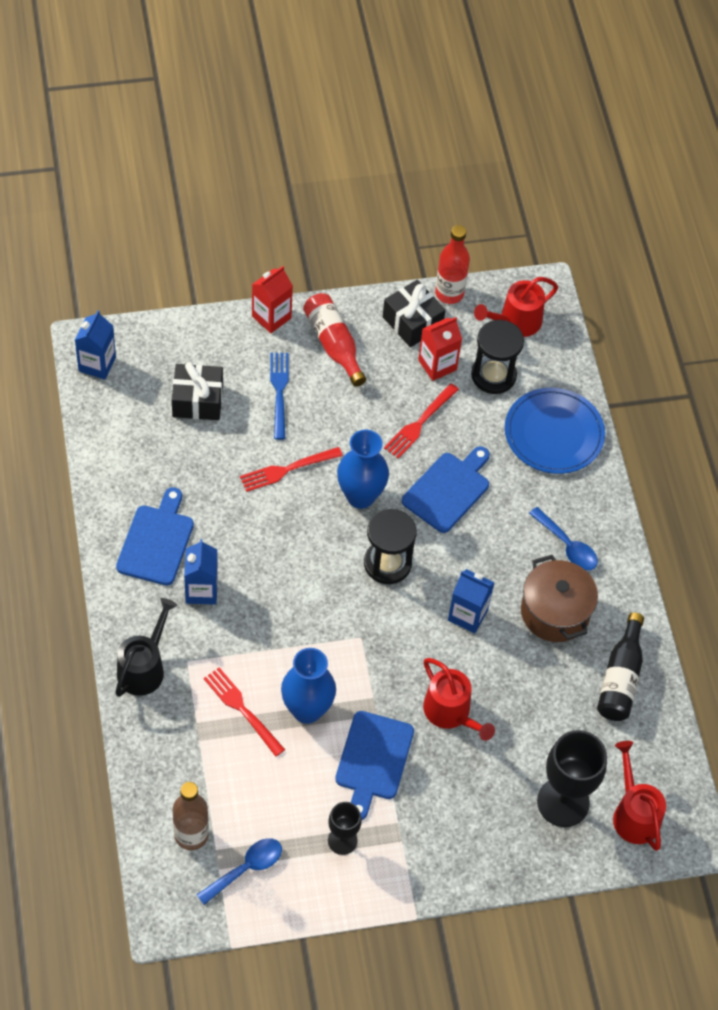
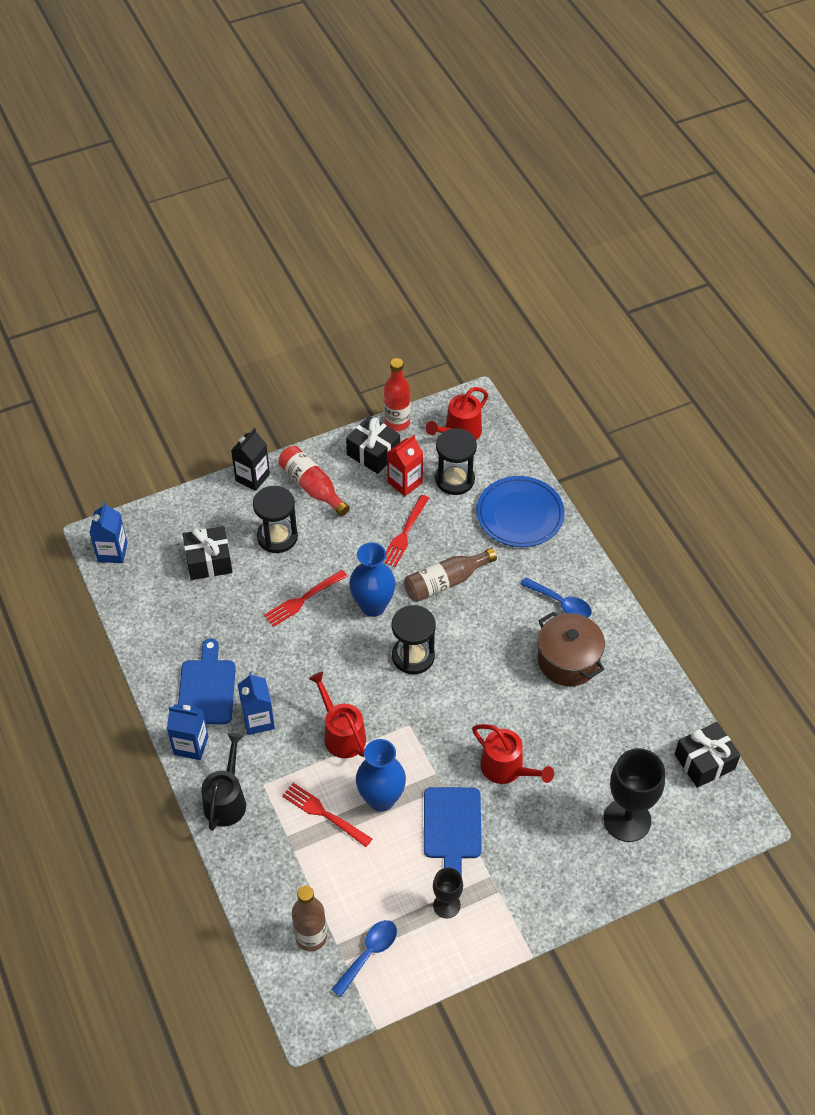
camera: 10 degrees left, 5 degrees down
(271, 317) = (252, 477): red carton -> black carton
(279, 392) = (277, 537): blue fork -> black hourglass
(448, 490) = (446, 582): blue cutting board -> brown bottle
(467, 615) = (495, 682): blue carton -> blue carton (191, 745)
(620, 678) = (641, 701): black bottle -> none
(634, 814) = (690, 814): red watering can -> red watering can (341, 734)
(668, 762) = (704, 762): none -> black gift

